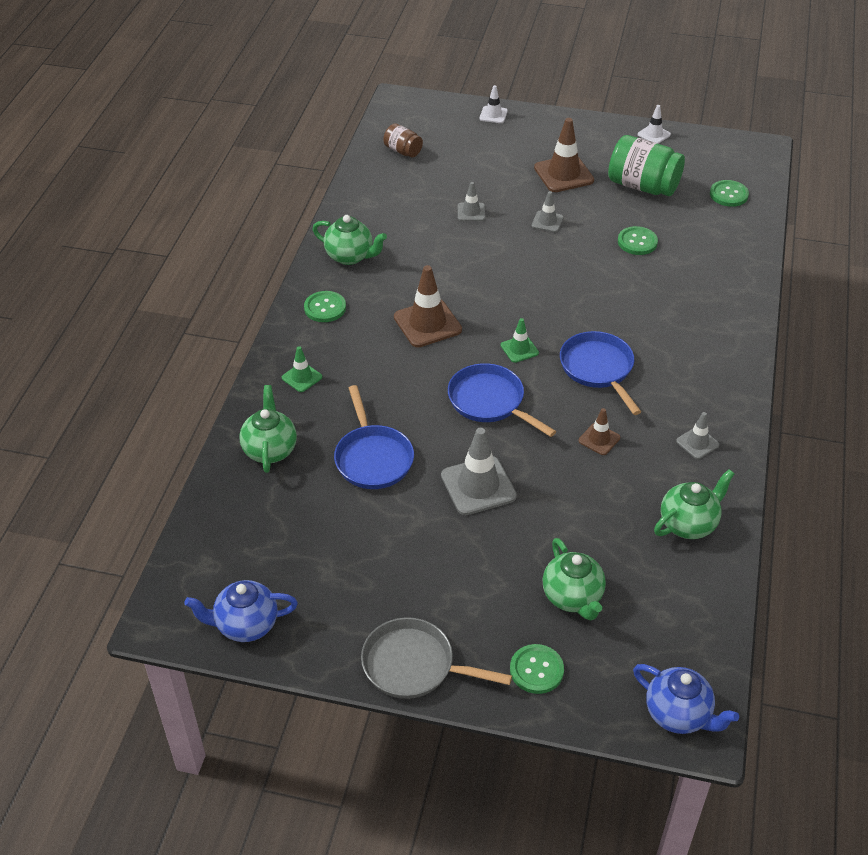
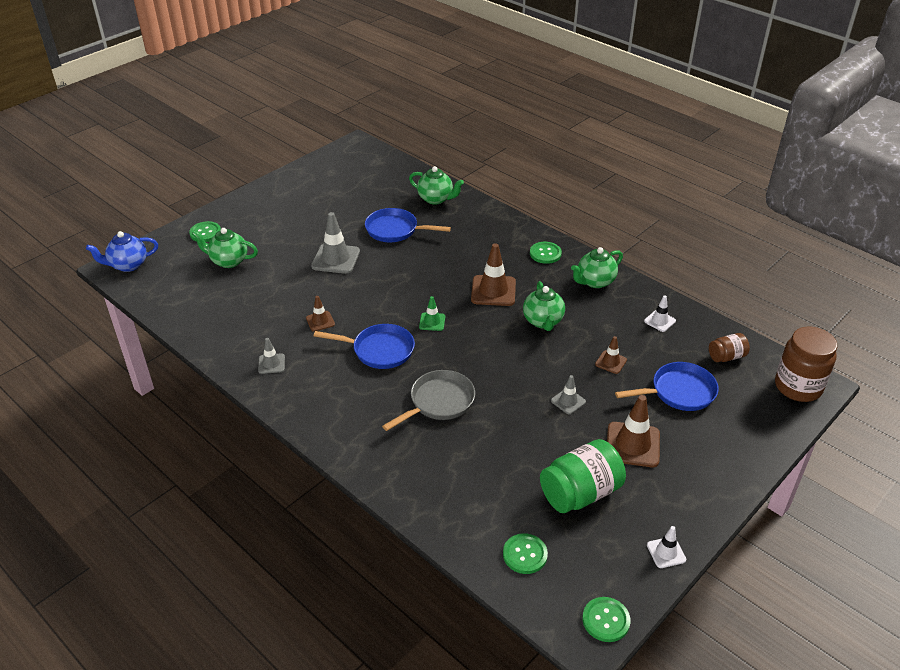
camera: 120 degrees right, 5 degrees down
(246, 625) = (329, 163): blue teapot -> none
(302, 377) = (485, 226): green traffic cone -> none
(411, 109) = (798, 387): none -> brown jar
(414, 665) = (252, 200): grey pan -> grey pan (438, 402)
(471, 212) = (611, 362): grey traffic cone -> brown traffic cone
(490, 402) = (396, 289): blue pan -> blue pan (679, 392)
(493, 115) = (763, 440): white traffic cone -> white traffic cone (659, 321)
(637, 242) = (501, 445): green button -> green button (606, 620)
(688, 524) = (220, 326): green teapot -> green teapot (543, 321)

